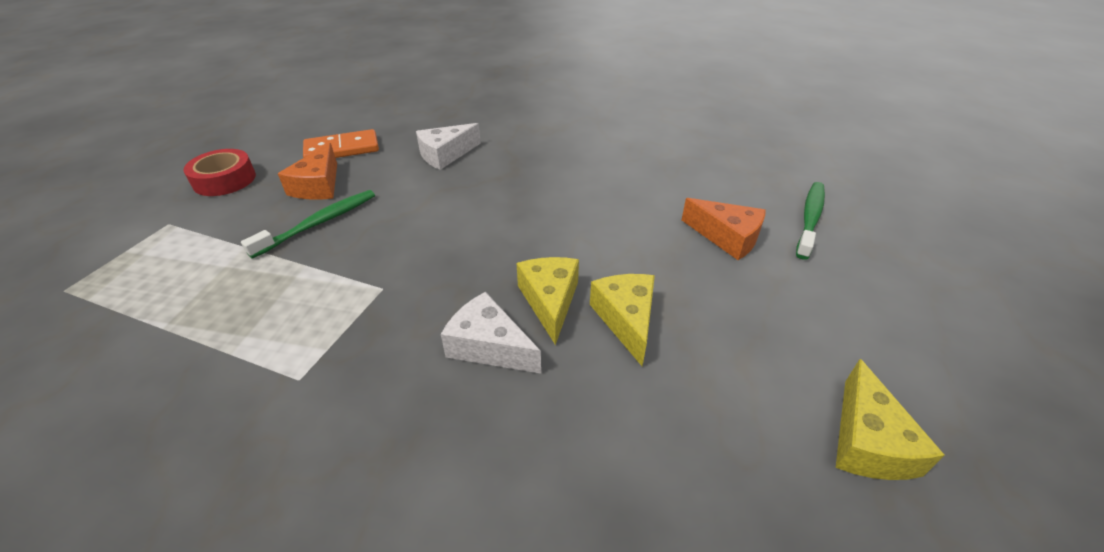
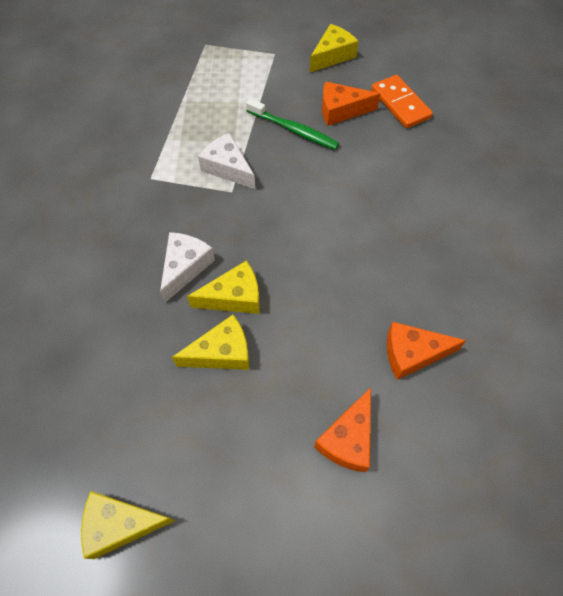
camera: 80 degrees right, 20 degrees up
(224, 180) = (332, 56): red tape -> yellow cheese
(445, 155) = (418, 178): white cheese -> white cheese (227, 168)
(640, 189) = (412, 354): none -> orange cheese
(810, 219) = (405, 536): green toothbrush -> none

